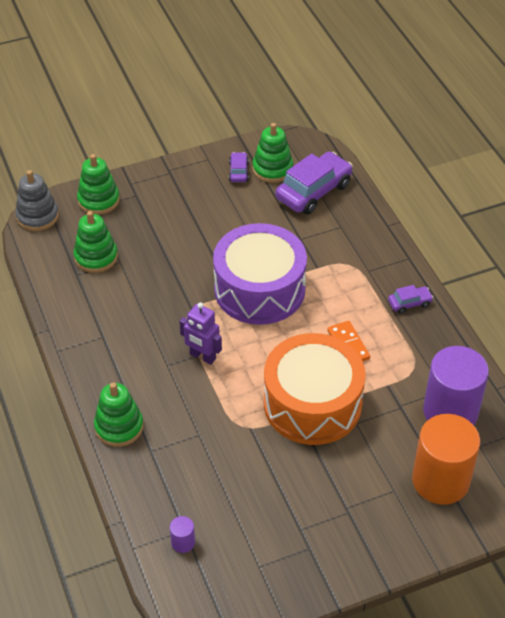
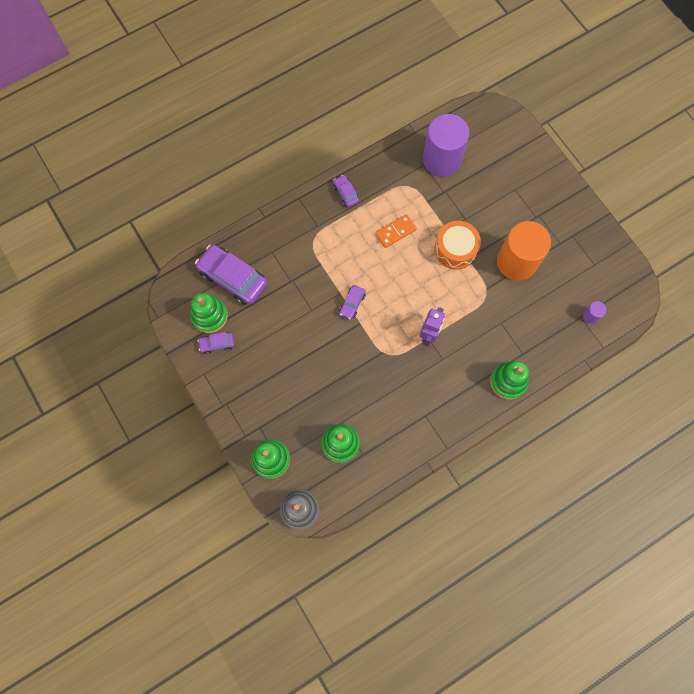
camera: 100 degrees left, 25 degrees up
(259, 289) = (352, 304): purple drum -> purple car
(312, 404) = (455, 249): orange drum -> orange drum, size x0.59
(440, 480) = (500, 162): orange cylinder -> orange cylinder (516, 262)

